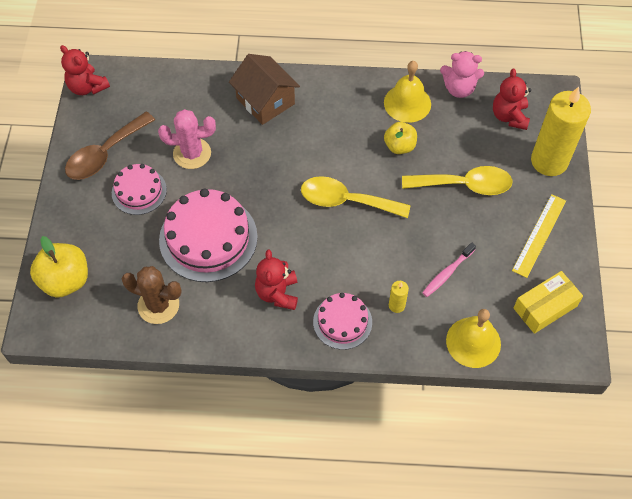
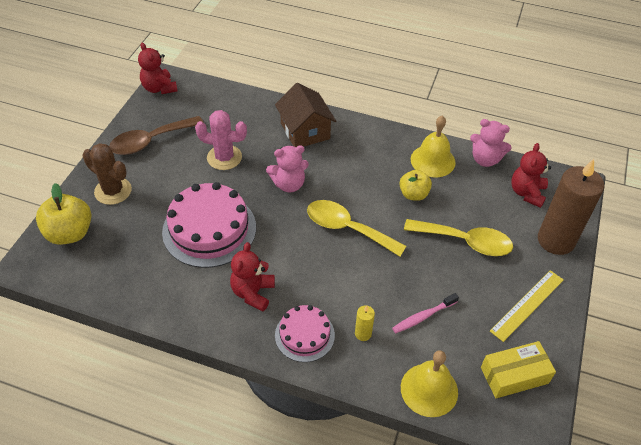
camera: 15 degrees right, 10 degrees down
(139, 191) = (166, 176): pink cake -> none
(158, 305) = (140, 275): brown cactus -> brown cactus (113, 191)
(270, 167) = (289, 184): none -> pink teddy bear
(549, 161) = (555, 240): yellow candle -> brown candle

